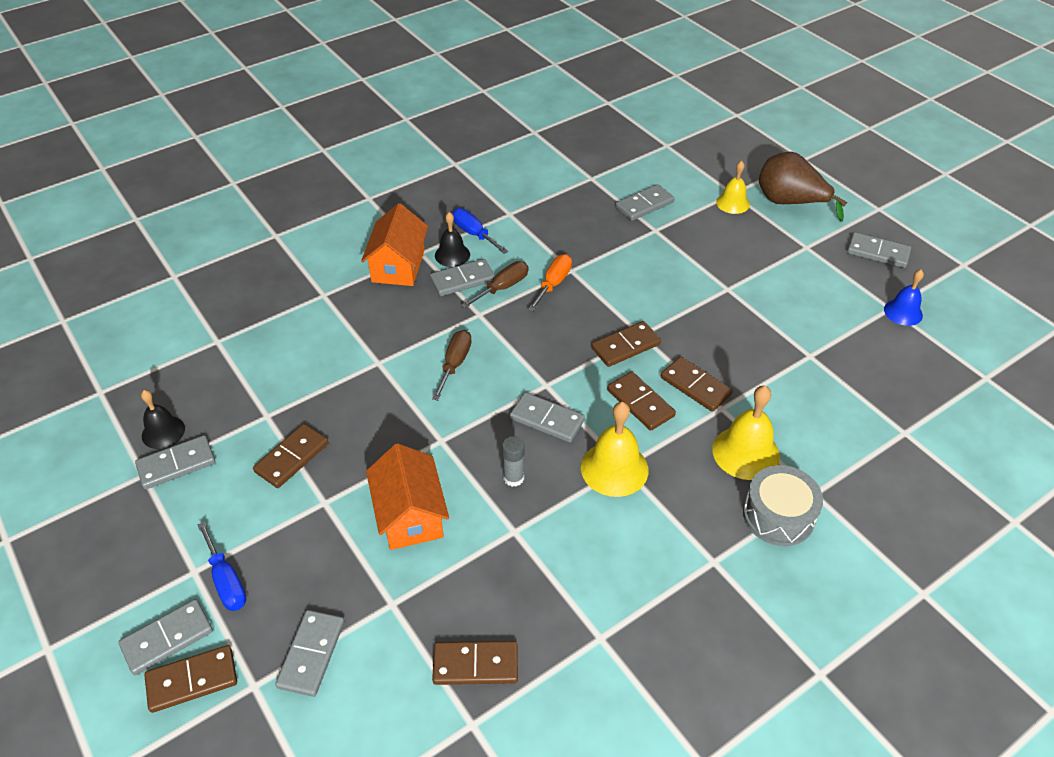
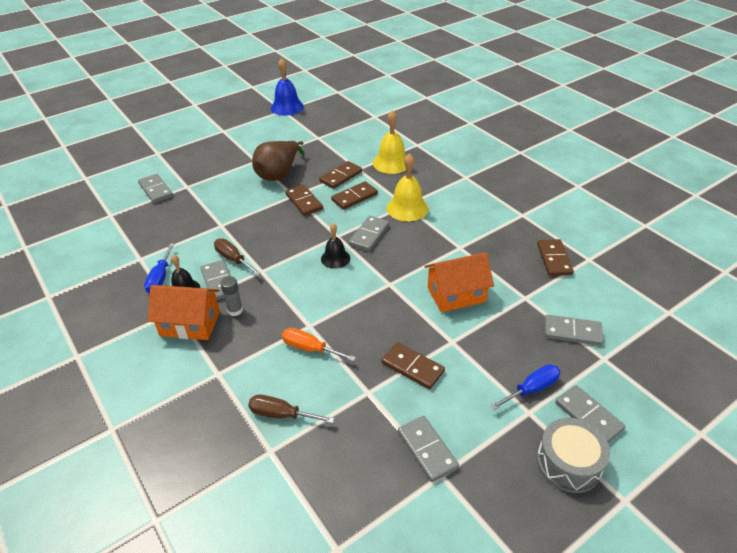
camera: 90 degrees left, 5 degrees down
(163, 432) = (390, 470): black bell -> black bell (335, 258)
(192, 680) = (613, 393): brown domino -> none
(455, 364) = (314, 281): brown screwdriver -> brown screwdriver (281, 414)
(474, 234) = (160, 278): blue screwdriver -> blue screwdriver turned 45 degrees counterclockwise
(513, 478) = (419, 248): grey glue stick -> grey glue stick (235, 310)
(553, 284) = (234, 233): orange screwdriver -> orange screwdriver (310, 348)
(732, 203) = (169, 153): yellow bell -> none
(778, 515) = (433, 156): grey drum -> grey drum (568, 463)
(790, 203) = (177, 133): brown pear -> brown pear (279, 174)
(878, 252) = (235, 109): grey domino -> none
(903, 312) = (287, 107): blue bell -> blue bell, size x1.56

